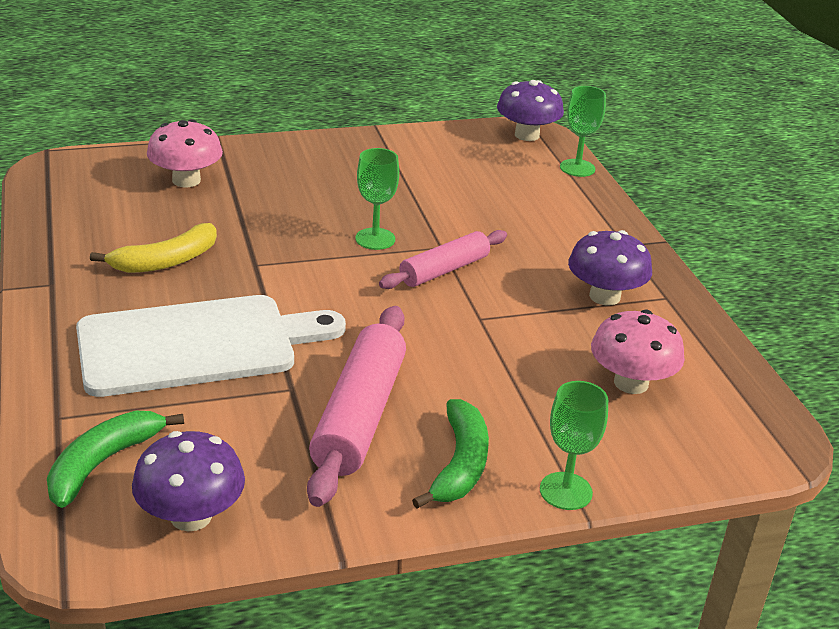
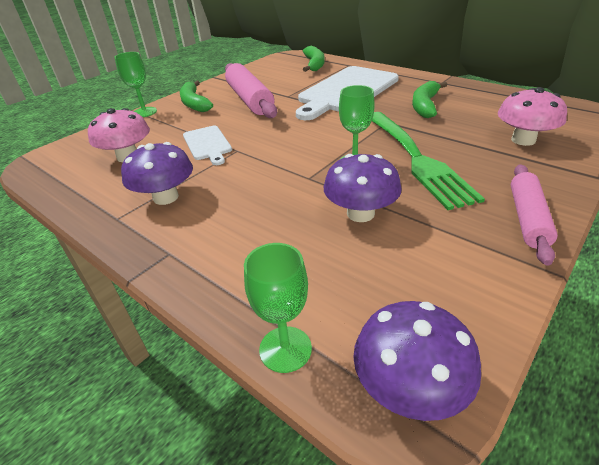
camera: 150 degrees right, 5 degrees up
(166, 261) = (425, 105): yellow banana -> green banana
(191, 516) = (270, 67): purple mushroom -> purple mushroom (360, 213)
(313, 215) = (415, 158): none -> green fork
(444, 270) = (287, 164): pink rolling pin -> pink rolling pin (527, 218)
(509, 348) = (207, 144): none -> white cutting board

